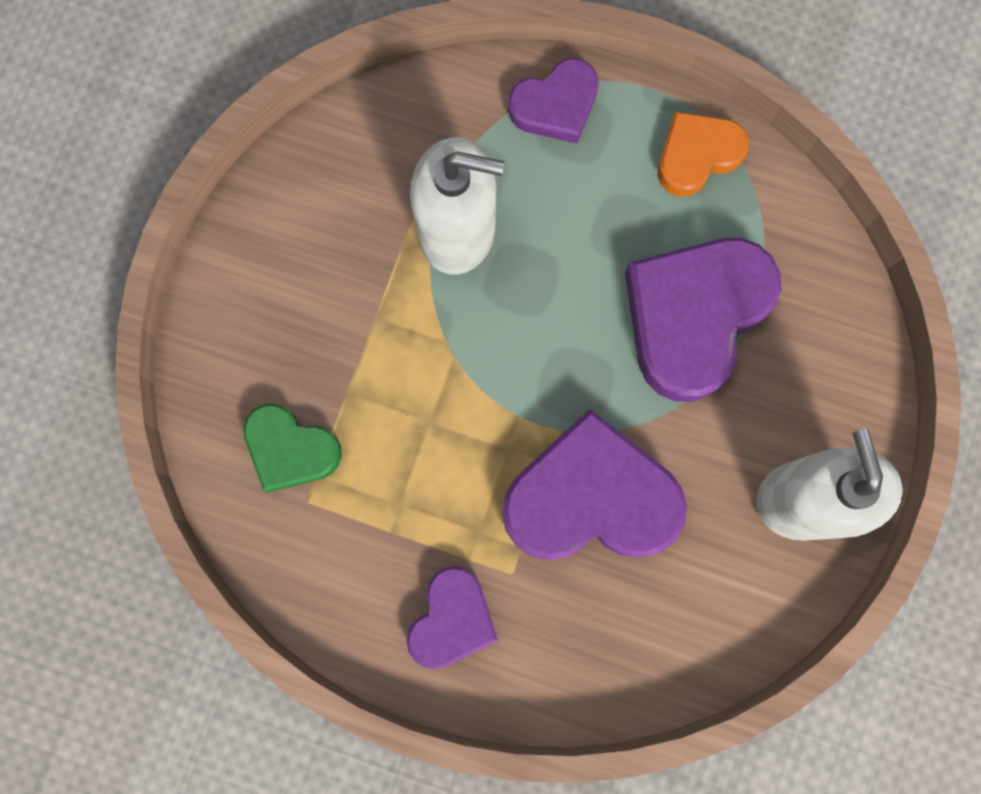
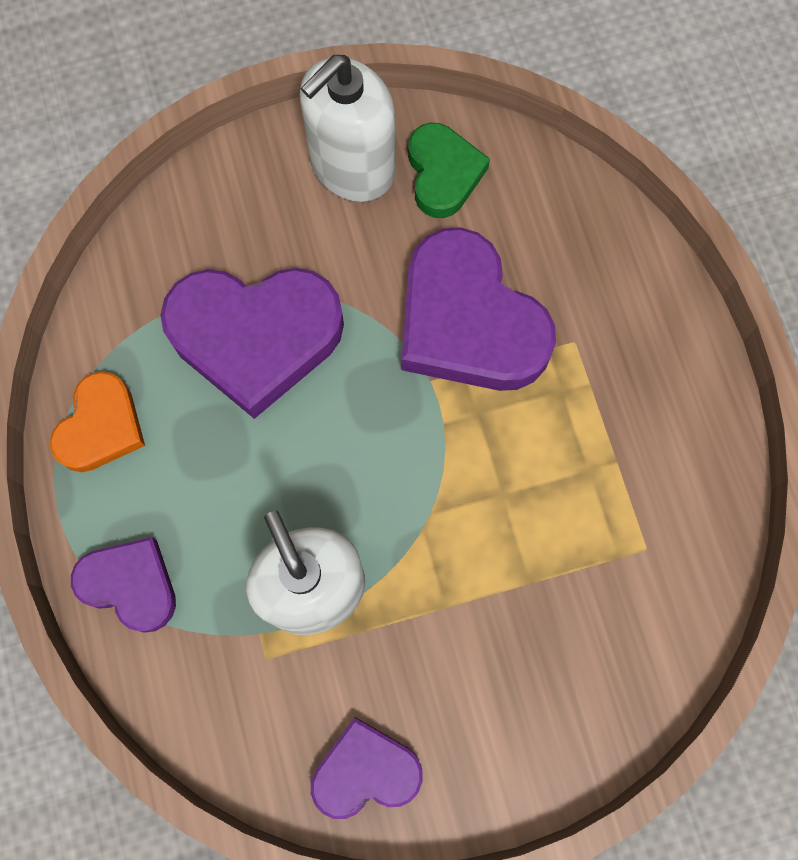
camera: 125 degrees left, 5 degrees down
(291, 449) = (614, 595): green heart -> green heart (443, 174)
(452, 619) = (645, 364): purple heart -> purple heart (365, 771)
(697, 155) = (101, 427): orange heart -> orange heart turned 90 degrees counterclockwise

